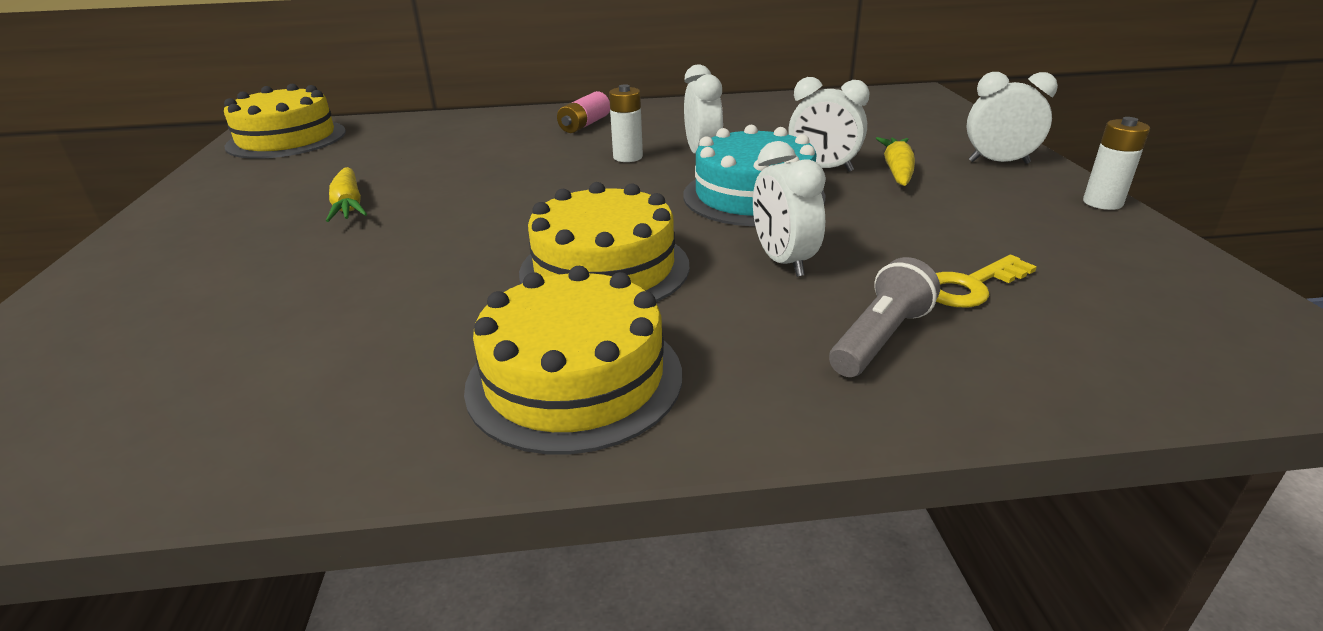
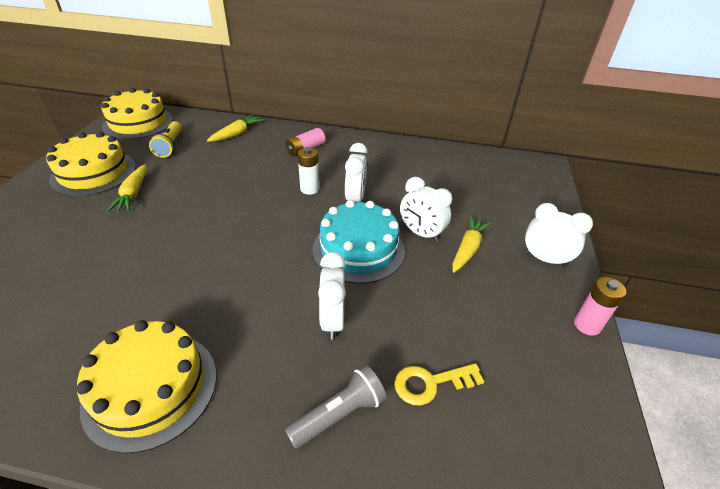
camera: 15 degrees right, 10 degrees up
(365, 152) = (170, 146): none -> yellow flashlight
(464, 126) = (237, 134): none -> yellow carrot
(604, 268) = (228, 294): yellow cake -> yellow cake (93, 173)
(1102, 203) = (587, 325): white battery -> pink battery

